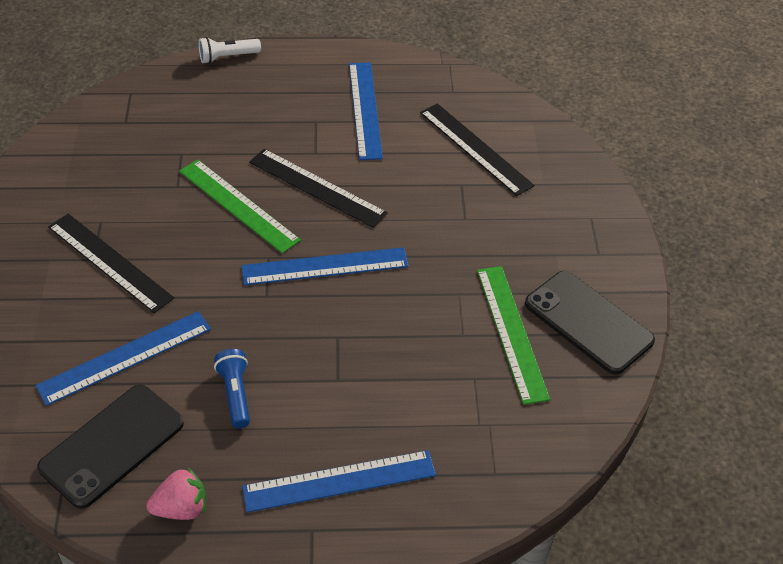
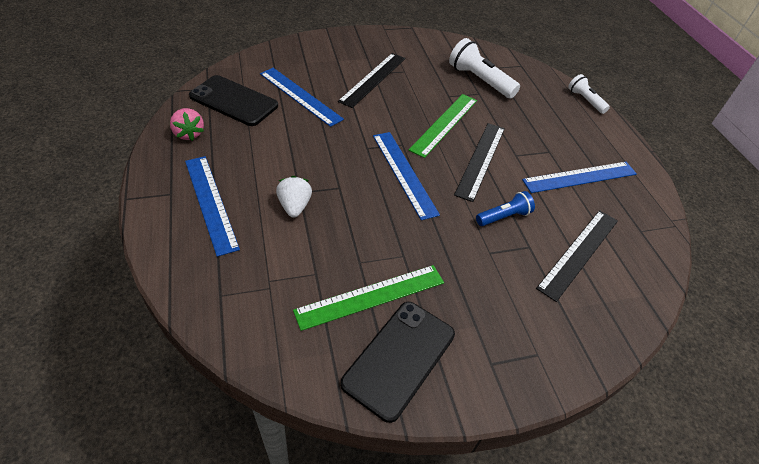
camera: 75 degrees right, 0 degrees up
(151, 145) = (479, 80): none -> white flashlight
(235, 394) = (279, 144): blue flashlight -> blue flashlight (504, 216)
(363, 387) = (294, 206): none -> white strawberry

